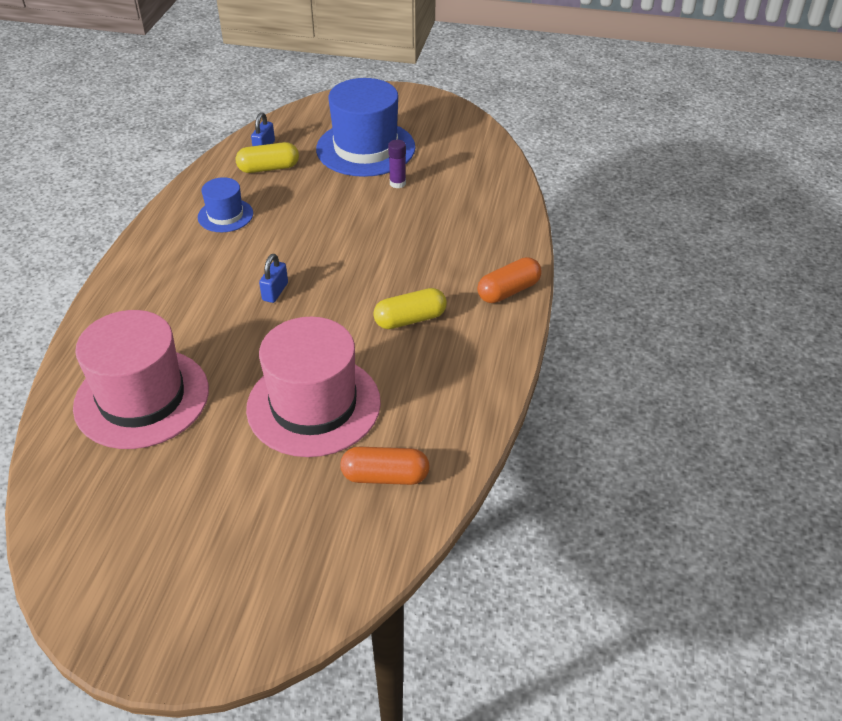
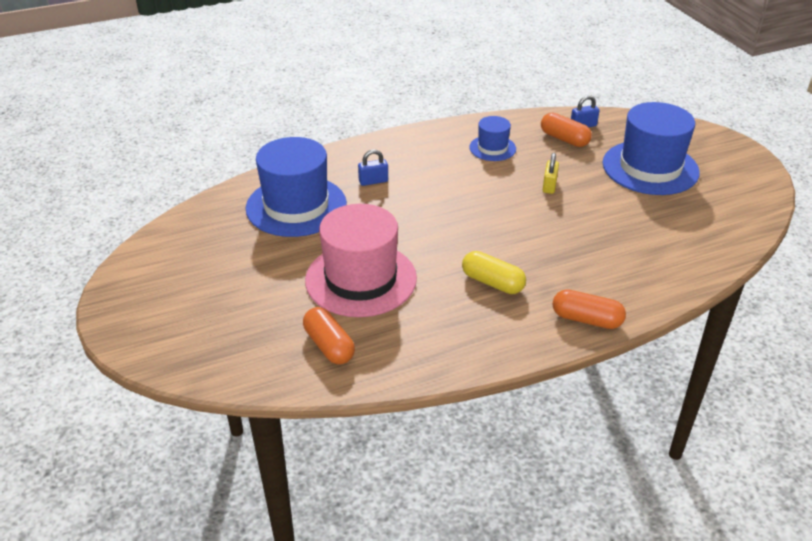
camera: 55 degrees right, 5 degrees down
(142, 398) = (296, 206): pink hat -> blue hat
(268, 168) = (564, 139): yellow capsule -> orange capsule
(275, 292) = (446, 207): blue padlock -> blue padlock (373, 181)
(321, 214) = (549, 186): none -> yellow padlock
(397, 183) = (632, 202): purple glue stick -> none

